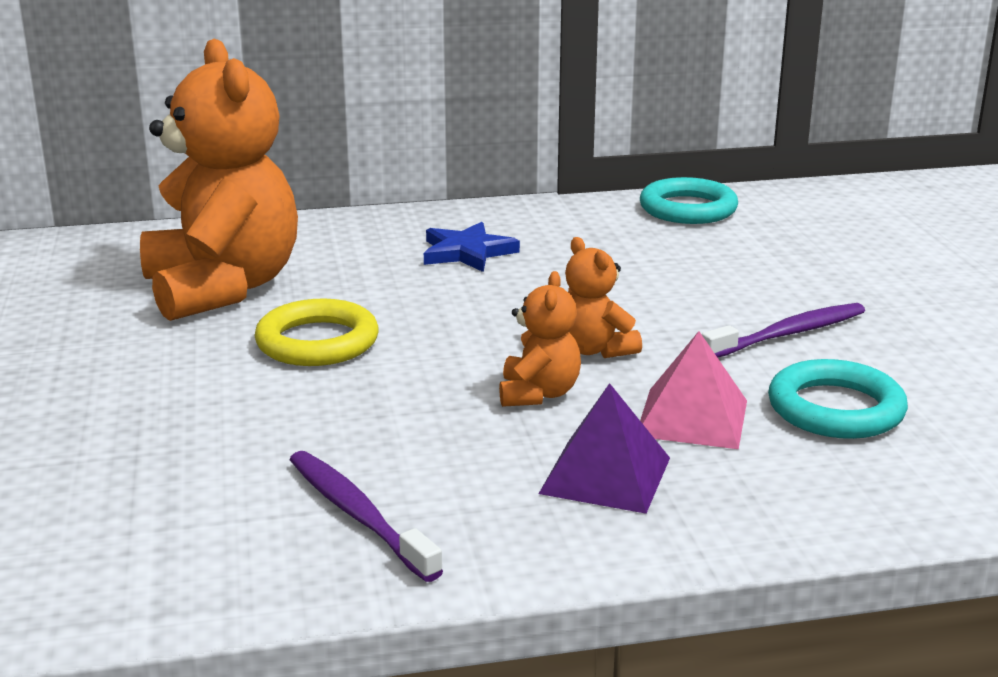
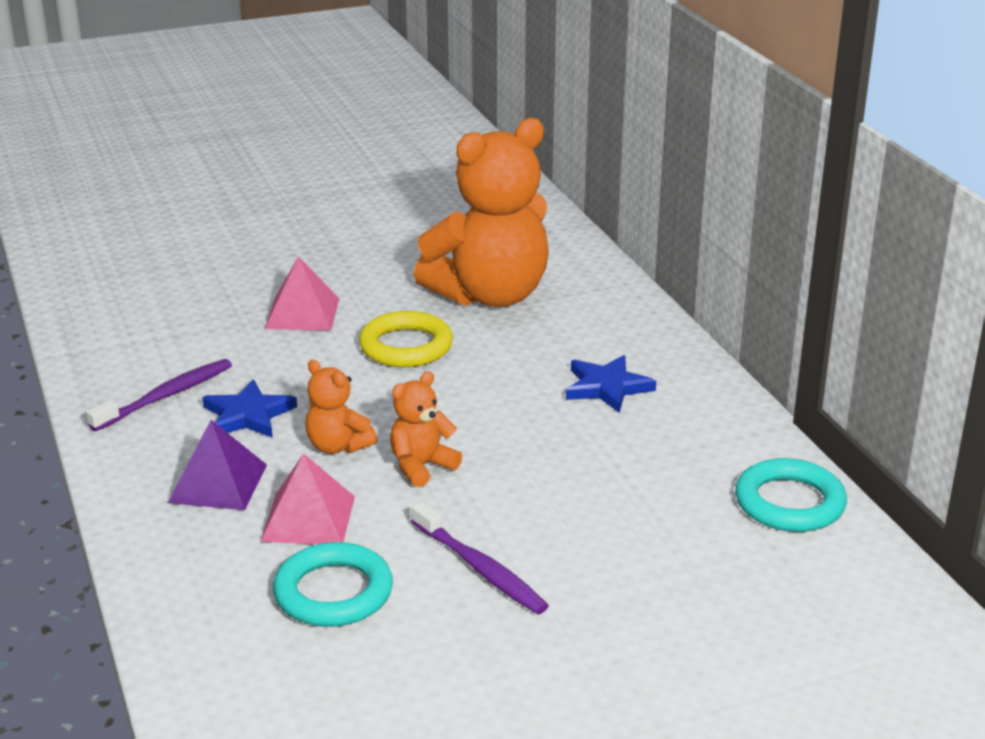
camera: 80 degrees right, 5 degrees up
(176, 403) = (302, 313): none -> pink pyramid
(441, 450) = (248, 415): none -> blue star
(538, 394) = (338, 446): orange teddy bear -> orange teddy bear turned 45 degrees clockwise

